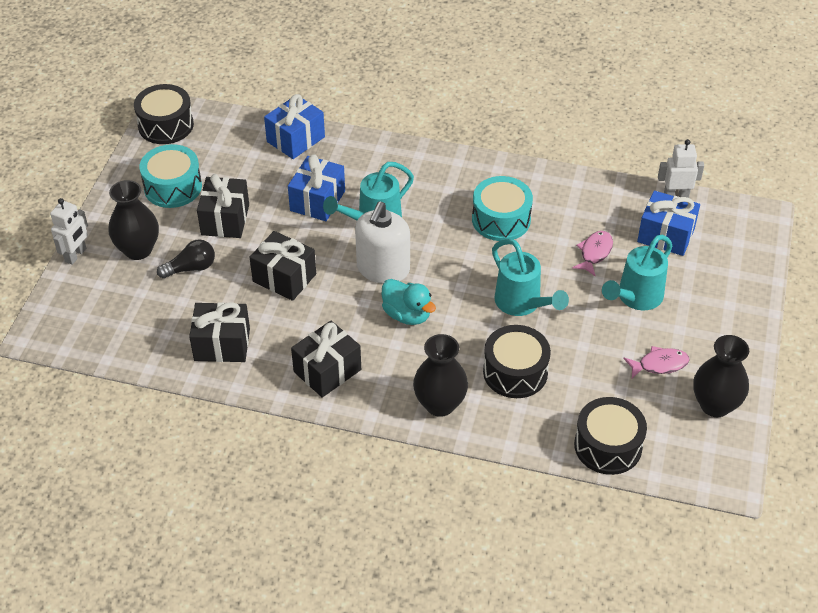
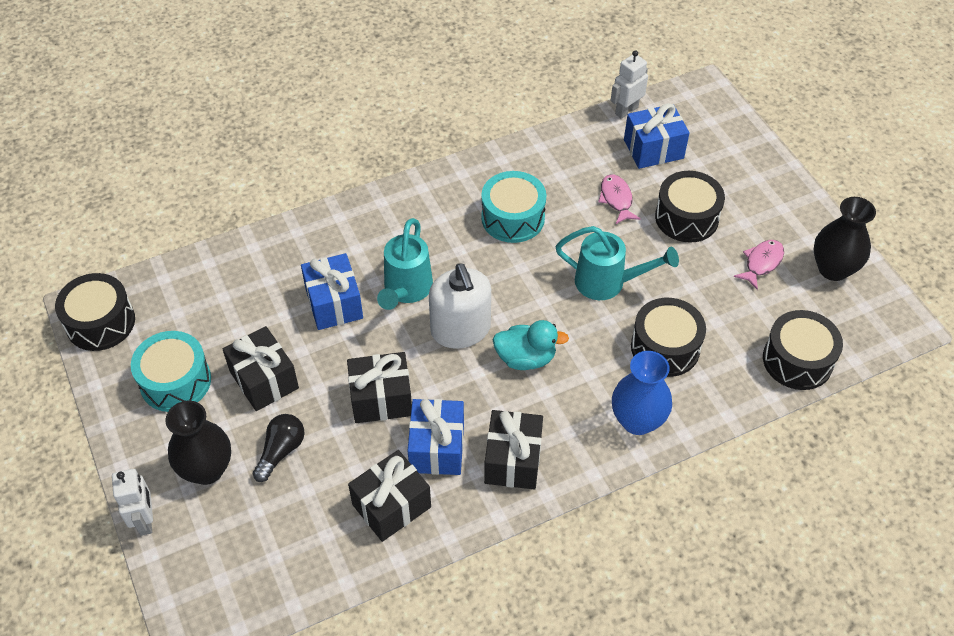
camera: 40 degrees left, 5 degrees up
(295, 139) = (250, 256): blue gift -> blue gift (437, 448)
(440, 404) = (637, 421): black vase -> blue vase
(636, 298) = (686, 217): turquoise watering can -> black drum

